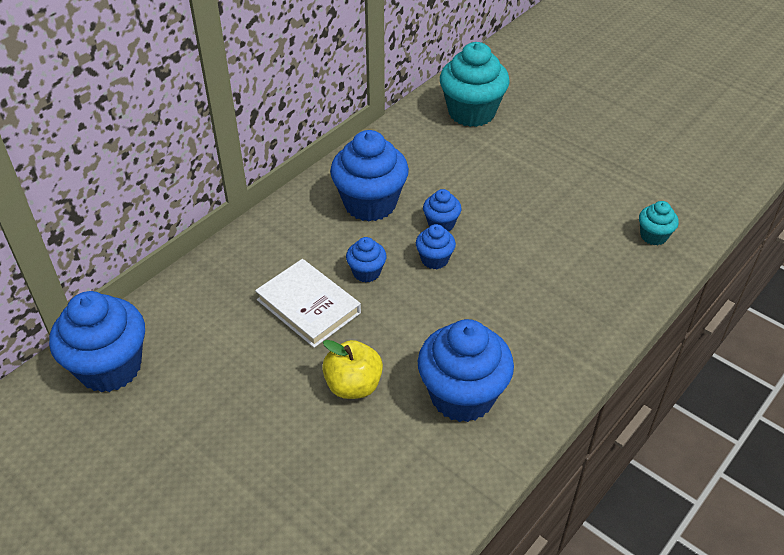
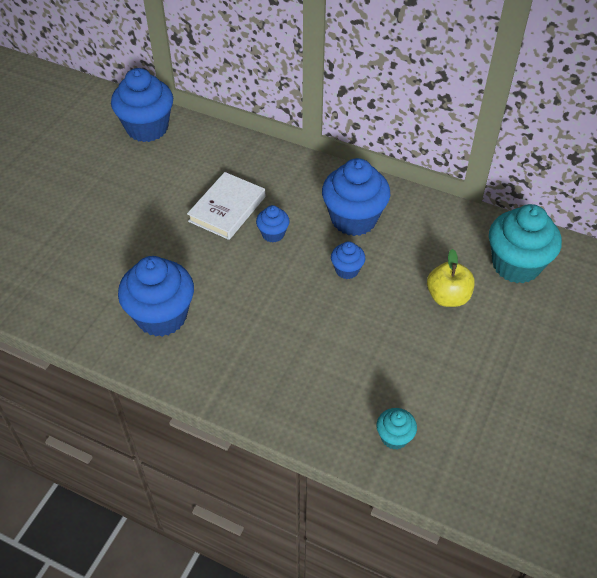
camera: 75 degrees right, 5 degrees up
(353, 385) = (158, 251): yellow apple -> yellow apple (447, 297)
(434, 259) = (302, 273): blue cupcake -> none

